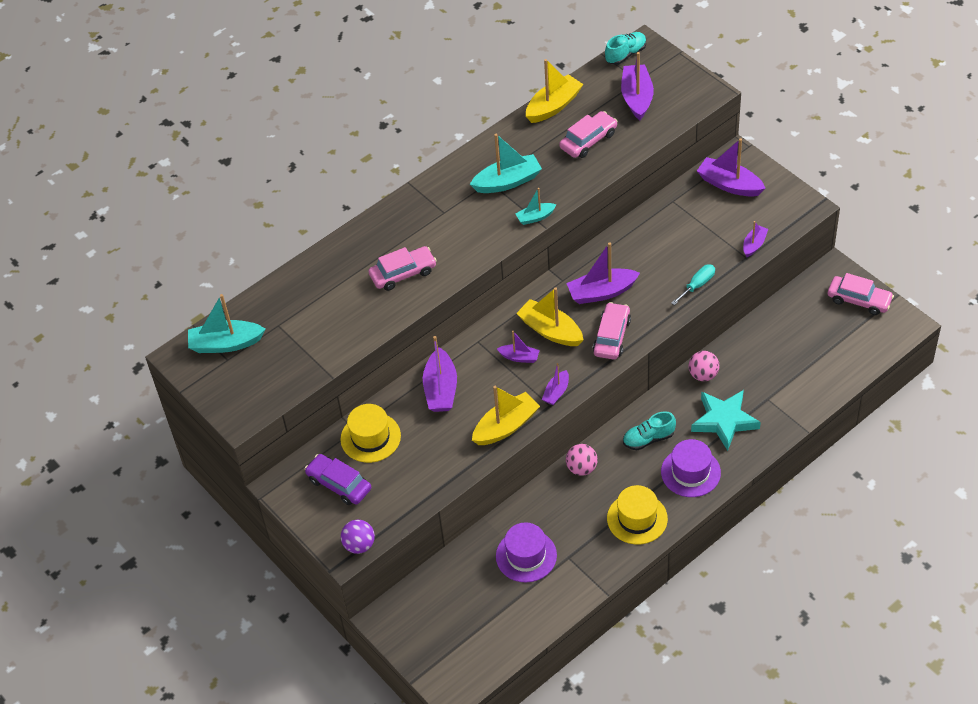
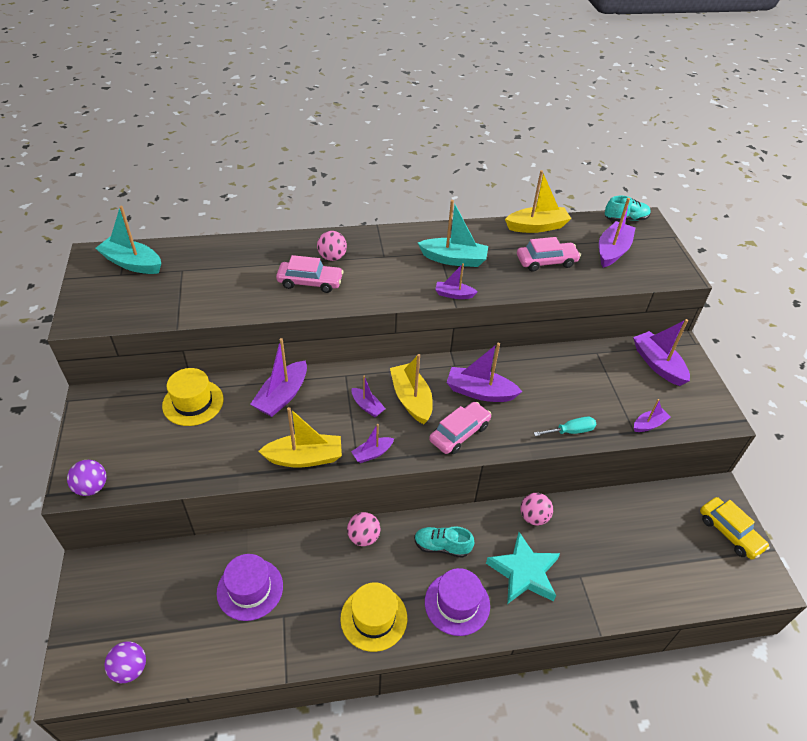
camera: 25 degrees right, 5 degrees down
(339, 484) = (132, 425): purple car -> none
(399, 238) = (332, 257): none -> pink ball
(487, 657) = (130, 669): none -> purple ball
(535, 217) = (454, 294): turquoise boat -> purple boat
(859, 300) = (729, 532): pink car -> yellow car

